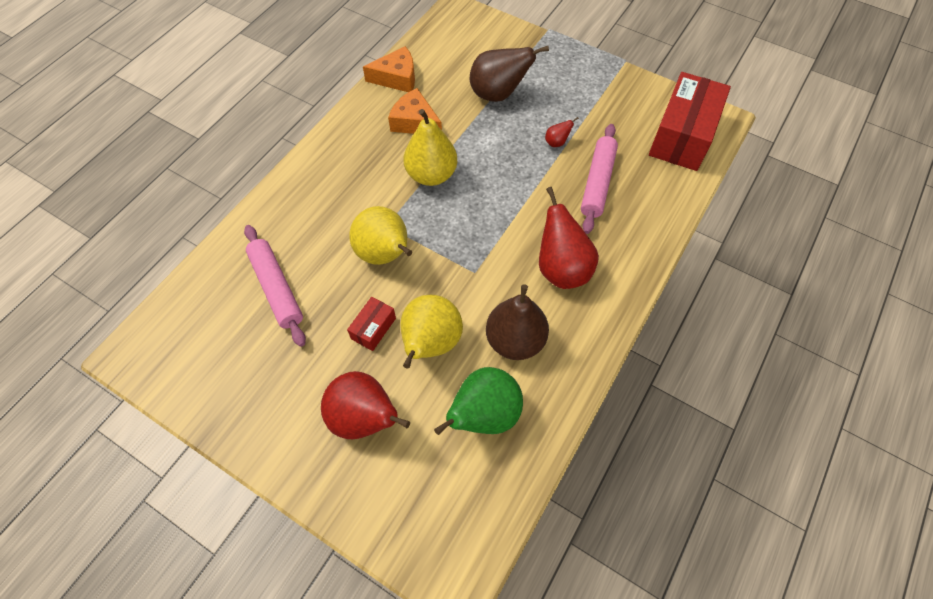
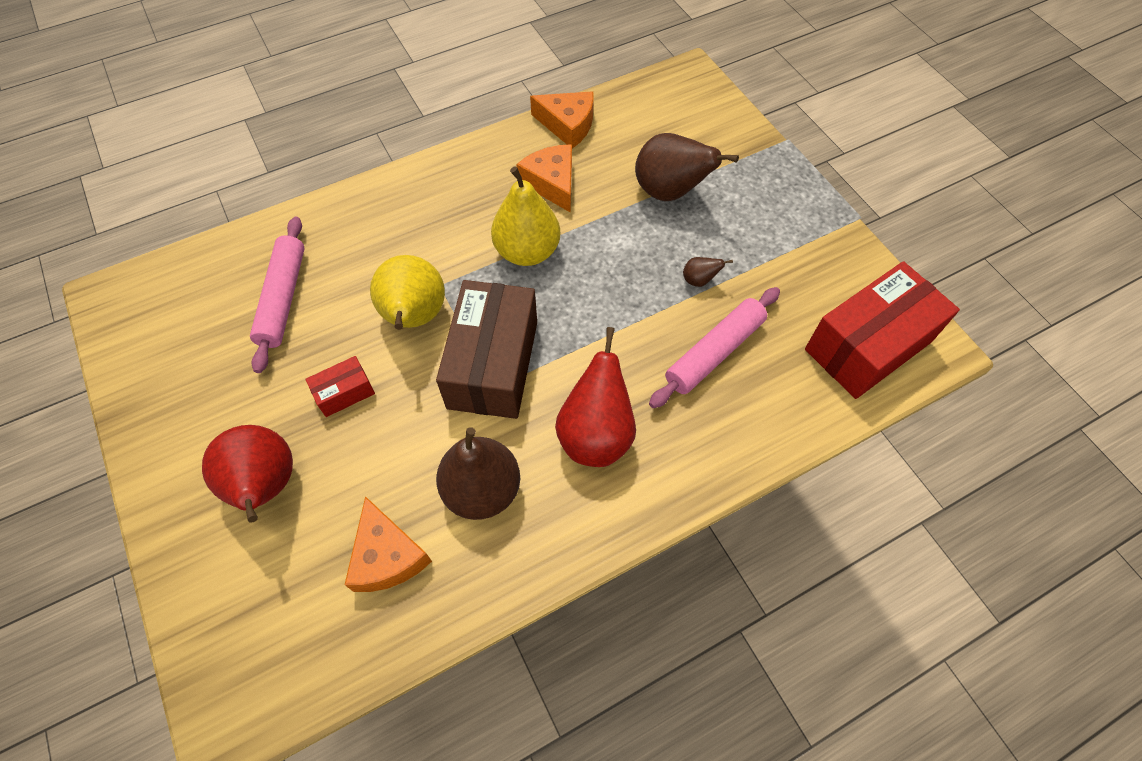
camera: 30 degrees right, 0 degrees up
(430, 343) = (390, 442): yellow pear -> none
(463, 258) = (493, 364): none -> brown box
(484, 415) = (387, 556): green pear -> orange cheese
(556, 142) = (699, 280): red pear -> brown pear

